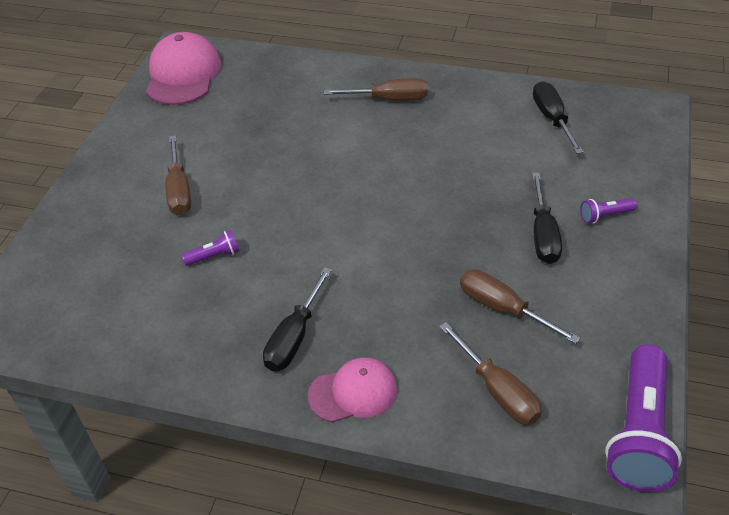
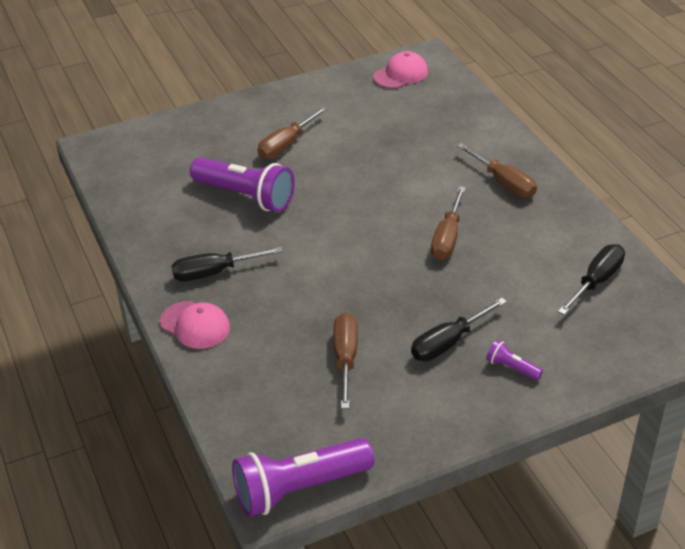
camera: 50 degrees right, 5 degrees down
(183, 74) = (401, 74): pink cap -> pink cap, size x0.63
(214, 256) = (245, 196): purple flashlight -> purple flashlight, size x2.25
(497, 390) = (265, 394): brown screwdriver -> brown screwdriver (447, 237)

